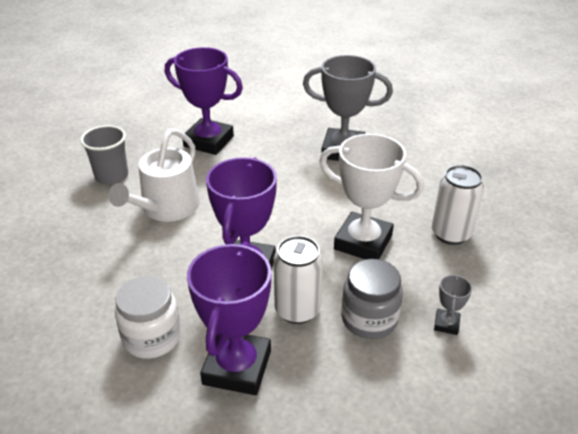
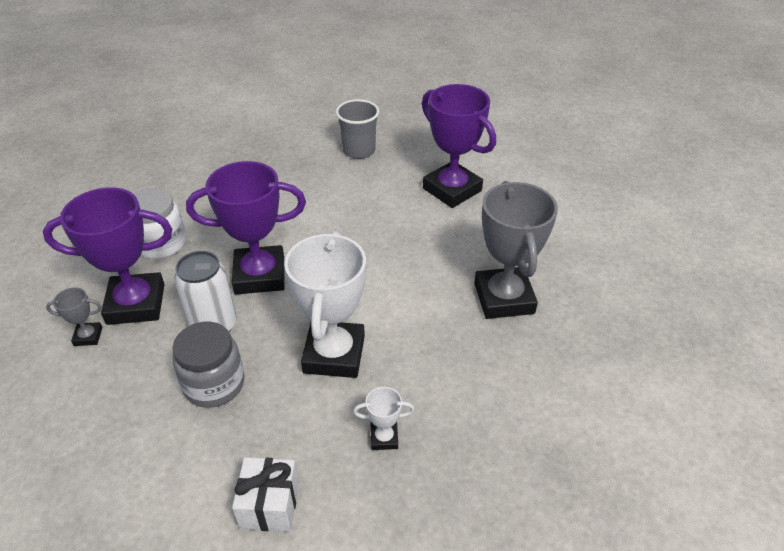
camera: 70 degrees right, 5 degrees up
(166, 208) = (327, 197): white watering can -> none
(208, 141) = (452, 189): purple trophy -> purple trophy turned 45 degrees counterclockwise
(446, 324) = (221, 455): grey trophy -> grey trophy (88, 336)
(451, 234) = (384, 438): white can -> white trophy
(497, 302) = (269, 505): none -> white gift

